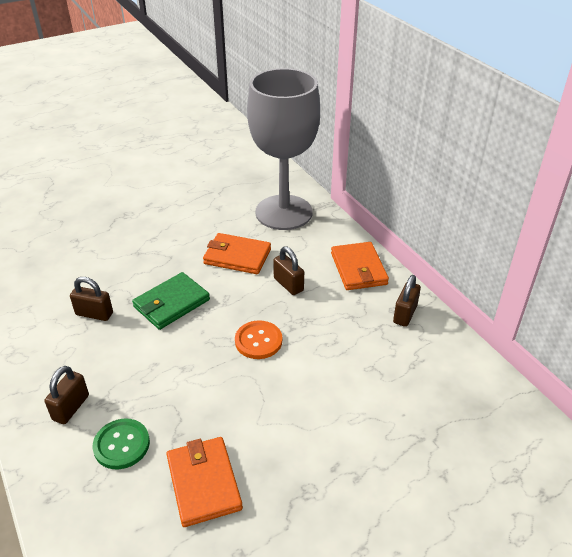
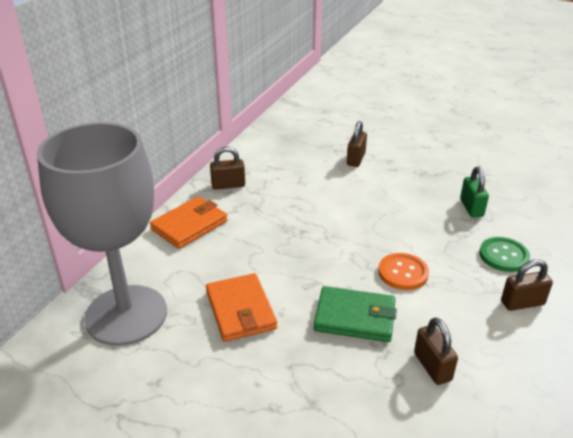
camera: 125 degrees left, 5 degrees down
(203, 483) = (471, 208): orange wallet -> green padlock
(258, 341) = (336, 241): orange button -> orange button (403, 273)
(288, 284) = (251, 255): brown padlock -> brown padlock (356, 159)

